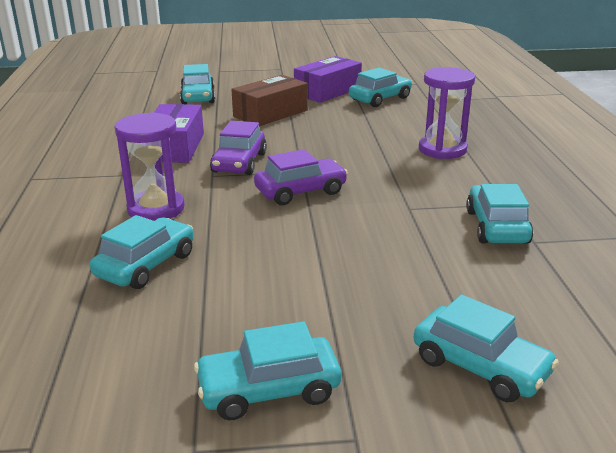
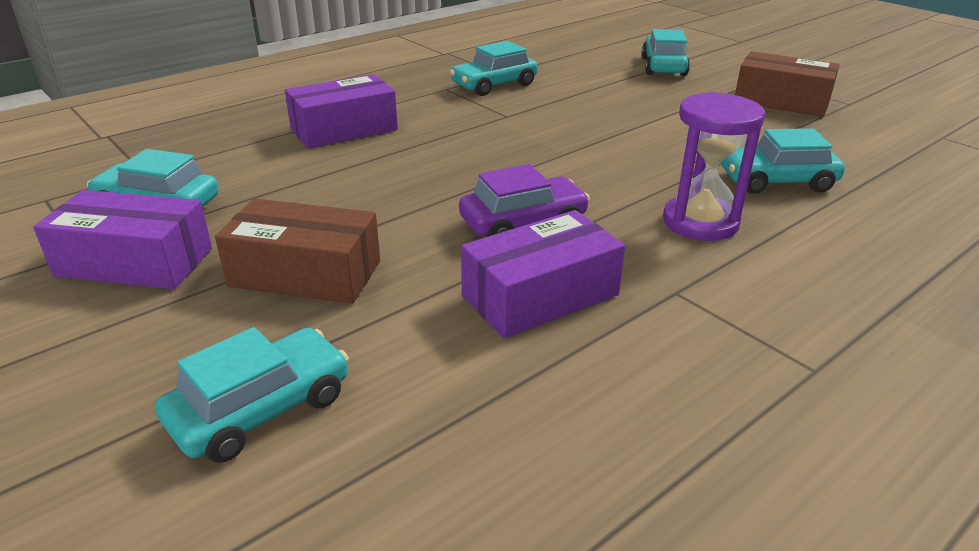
camera: 125 degrees left, 5 degrees up
(269, 390) = (781, 101): turquoise car -> brown box
(300, 191) = (543, 165): purple car -> none
(442, 149) = (344, 129): purple hourglass -> purple box

